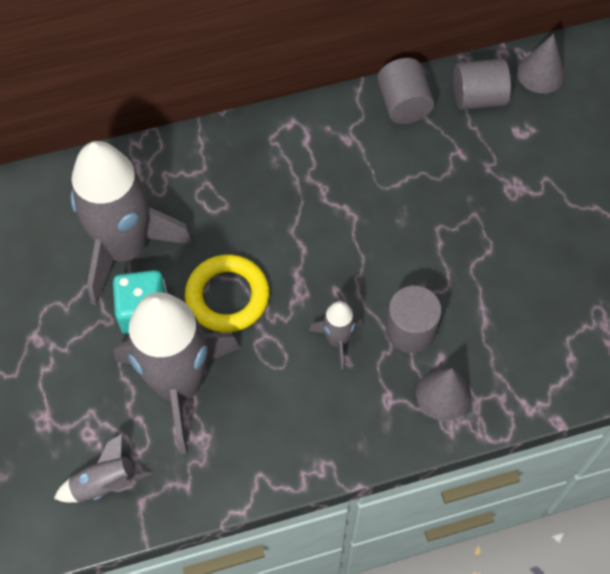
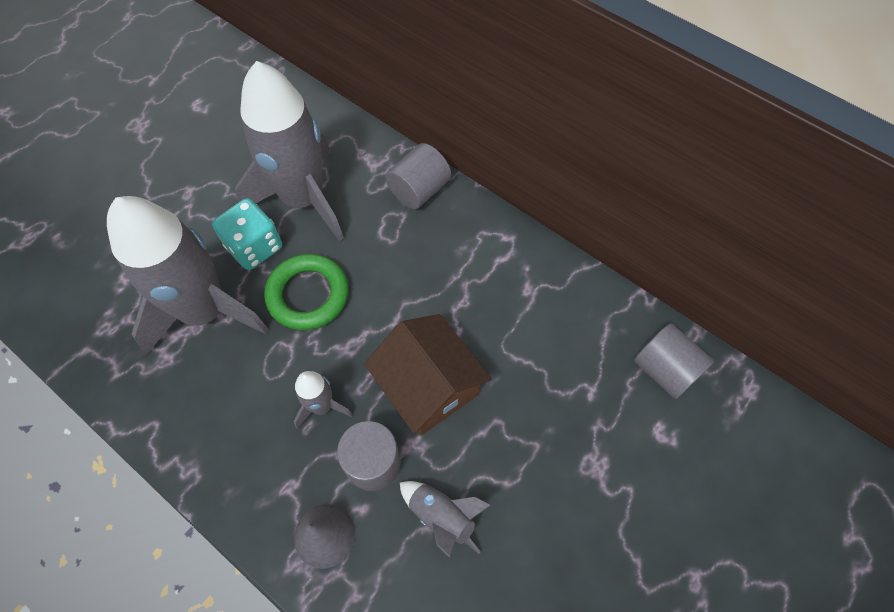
camera: 55 degrees right, 0 degrees up
(105, 484) = (88, 314): grey rocket -> grey rocket (442, 517)
(227, 296) = (308, 295): yellow ring -> green ring
(376, 256) = (428, 386): none -> brown house
(403, 104) = (601, 311): grey cylinder -> grey cylinder (419, 190)
(540, 73) = (743, 410): grey cone -> none

